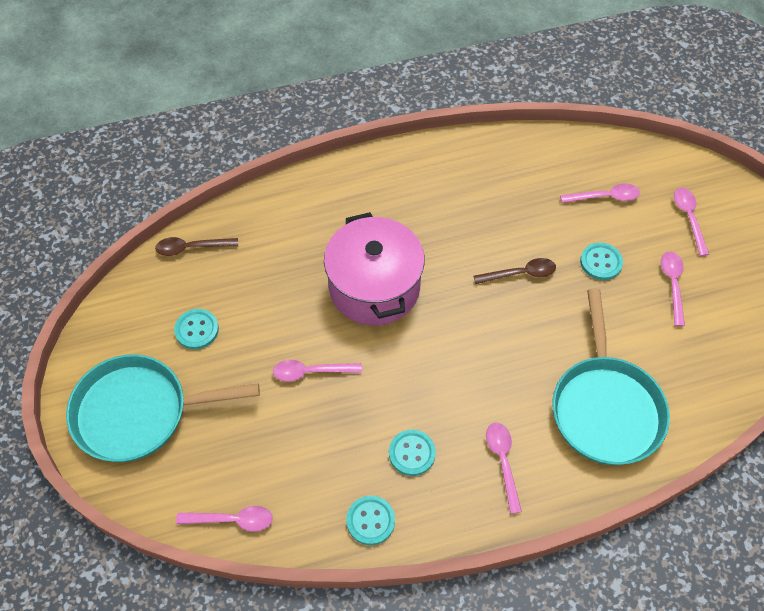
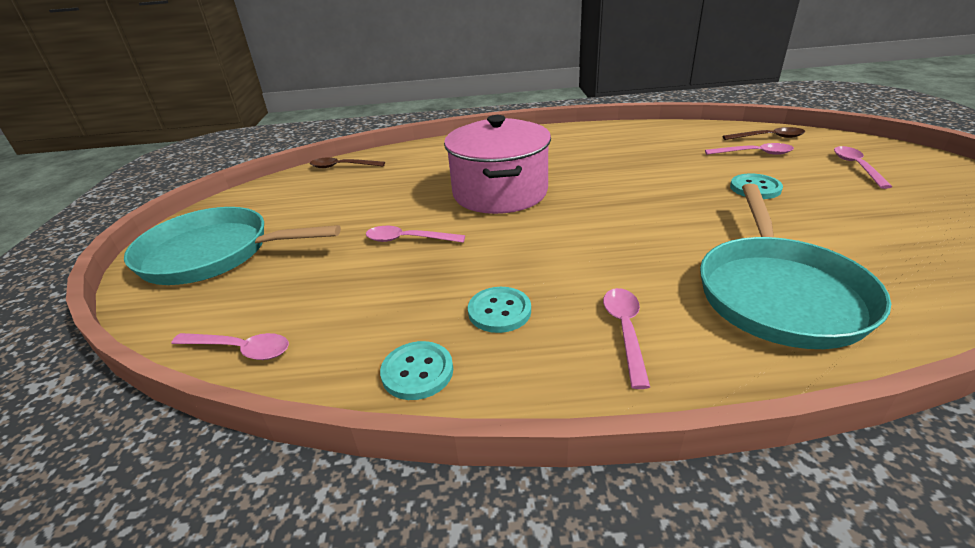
camera: 15 degrees right, 25 degrees down
(197, 330) = (312, 208): turquoise button -> none
(520, 274) = (660, 191): brown spoon -> brown spoon (769, 137)
(672, 284) = (850, 205): pink spoon -> none

